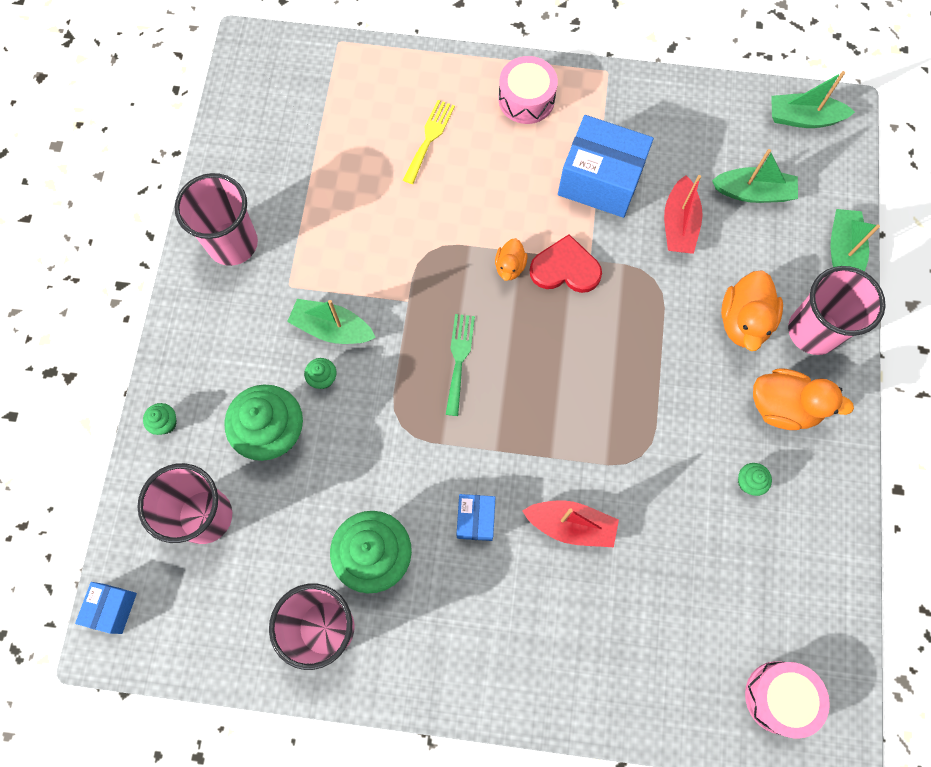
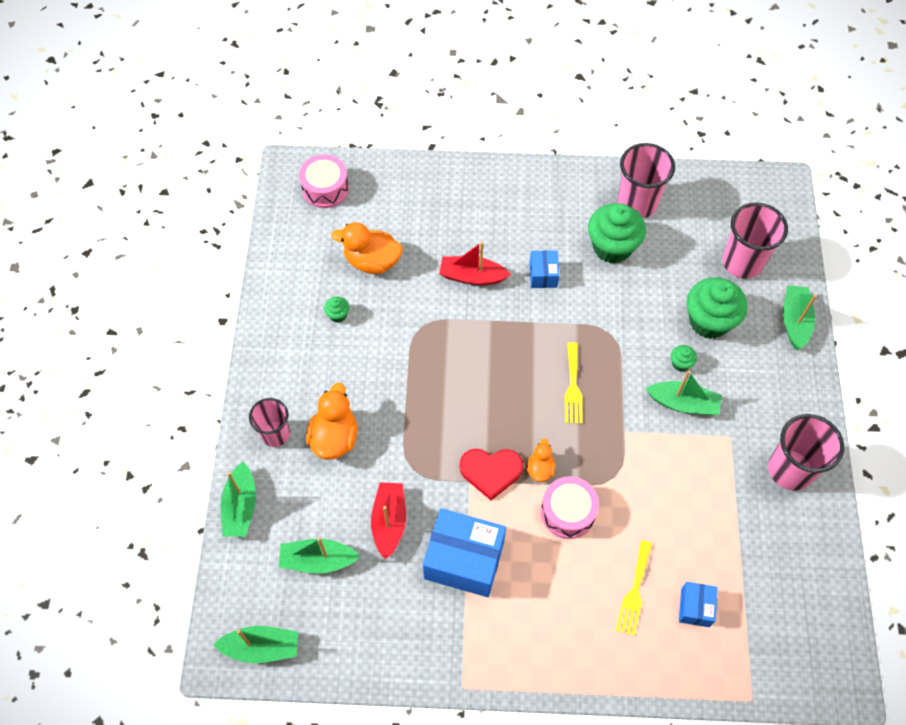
camera: 175 degrees right, 10 degrees down
(112, 608) = (787, 203): blue box -> blue box (695, 607)
(165, 423) = (794, 321): green cupcake -> green boat
(459, 359) = (573, 387): green fork -> yellow fork
(526, 99) = (544, 645): pink drum -> pink drum (568, 512)
(783, 407) = (306, 371): orange duck -> orange duck (372, 261)
(813, 331) = (275, 434): pink cup -> pink cup, size x0.65

